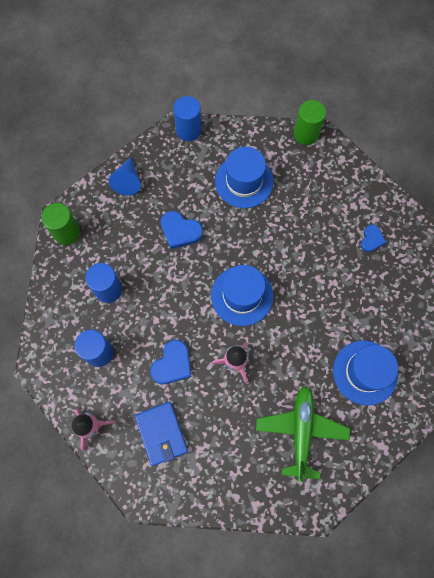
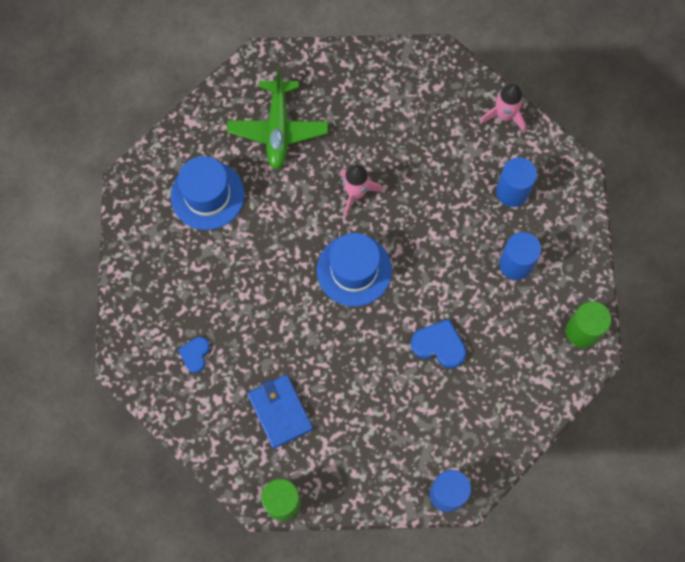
camera: 175 degrees right, 0 degrees up
(128, 181) = (518, 409): blue cone -> none
(161, 433) = (428, 115): blue wallet -> blue wallet (280, 412)
(172, 364) = (426, 186): blue heart -> none
(244, 181) = (363, 422): blue hat -> none

